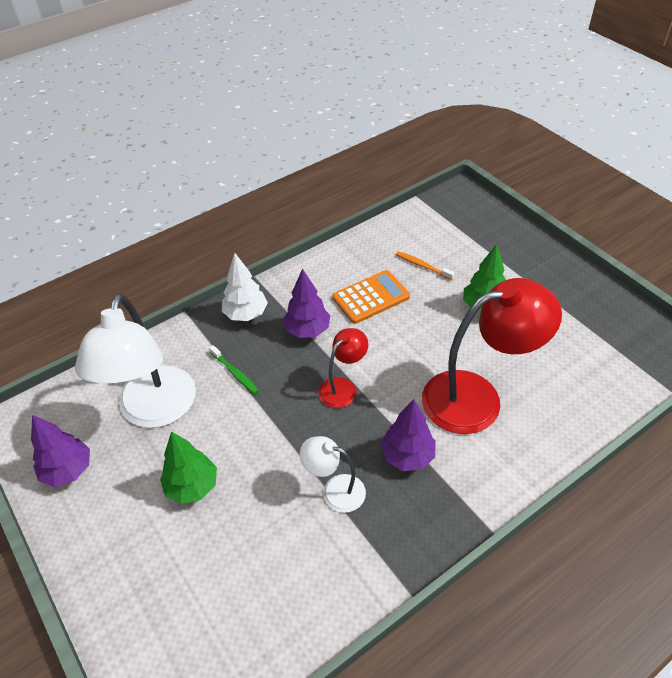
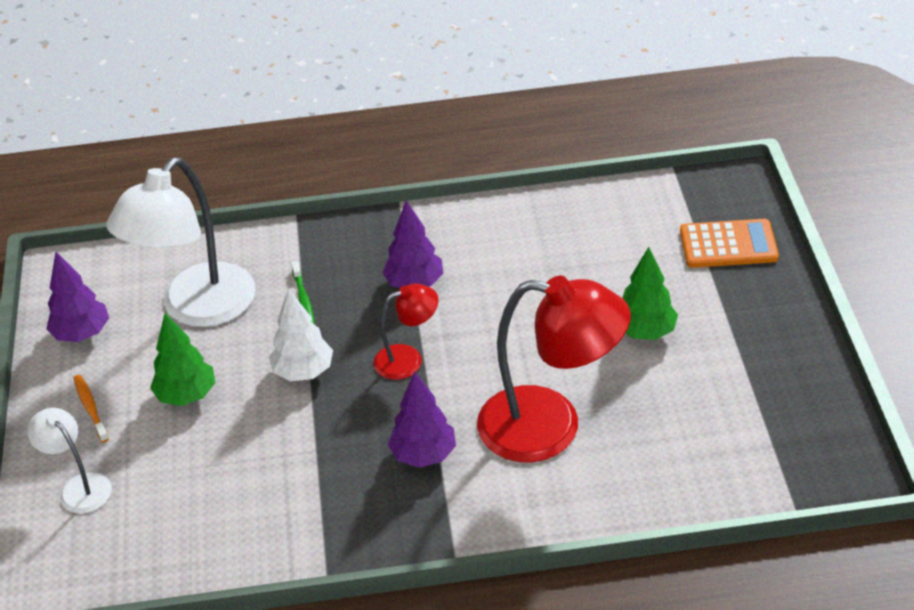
camera: 30 degrees right, 5 degrees down
(246, 314) = (359, 241): white tree -> white tree (303, 372)
(335, 490) = (323, 456): white lamp -> white lamp (79, 487)
(371, 297) = (516, 272): orange calculator -> orange calculator (728, 244)
(422, 266) = (609, 257): orange toothbrush -> orange toothbrush (90, 408)

